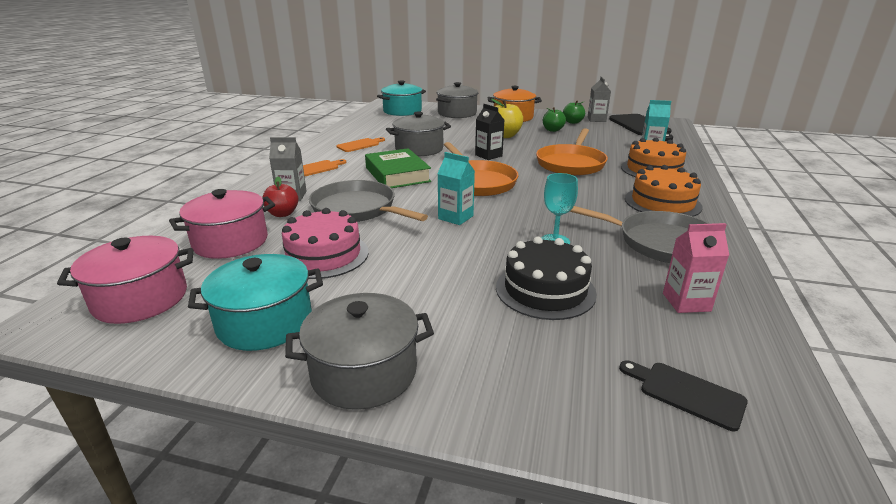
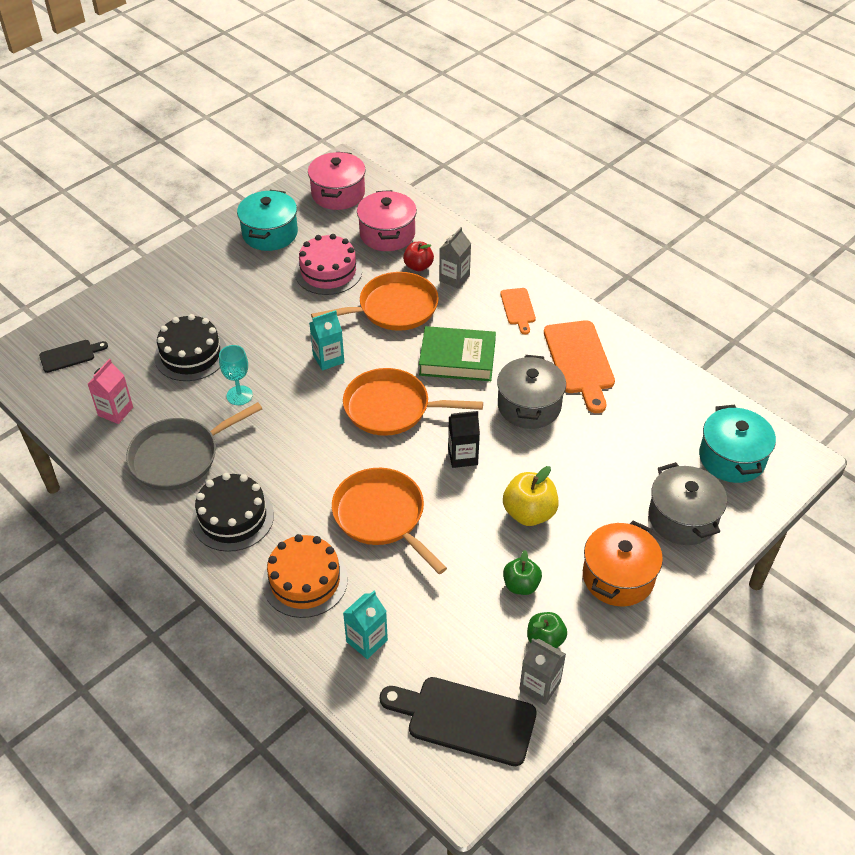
camera: 120 degrees right, 20 degrees up
(357, 209) = (394, 308): grey pan -> orange pan
(360, 145) = (580, 361): orange cutting board -> orange cutting board, size x1.83
(364, 372) = (195, 257): grey pot -> none
(662, 203) = (233, 517): orange cake -> black cake

